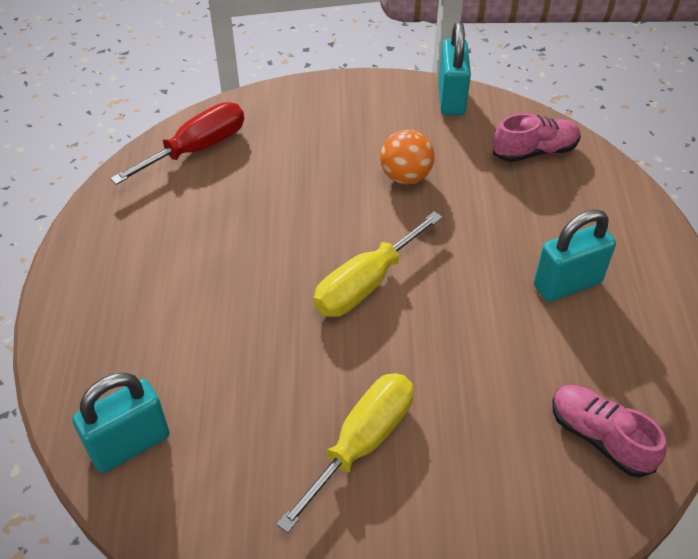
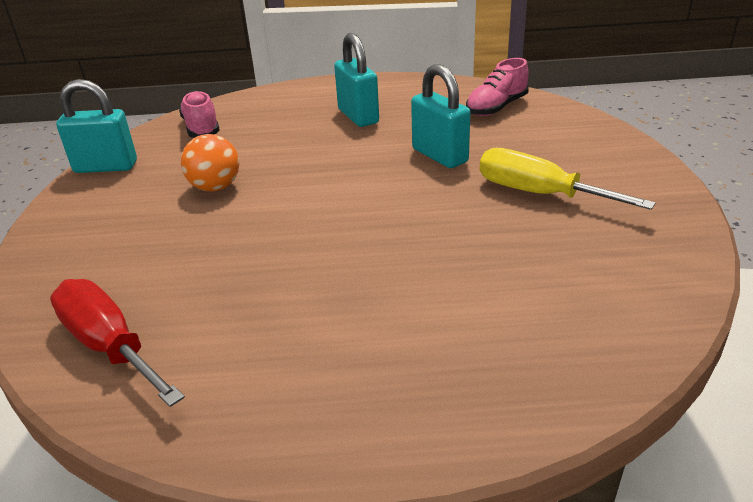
camera: 90 degrees left, 15 degrees down
(130, 444) = (603, 331): turquoise padlock -> turquoise padlock (440, 156)
(366, 284) = (361, 201): yellow screwdriver -> none

